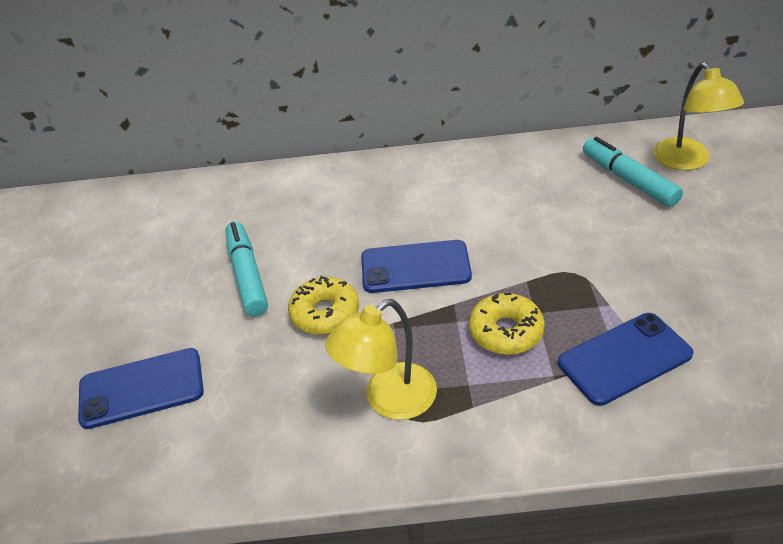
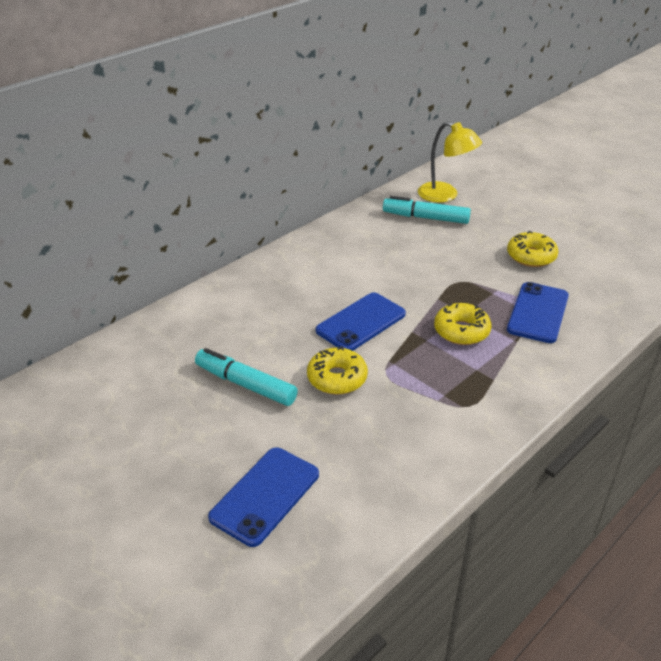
camera: 45 degrees left, 5 degrees down
(389, 400) = (444, 403): yellow lamp -> none
(706, 284) = (531, 256): none -> yellow donut

